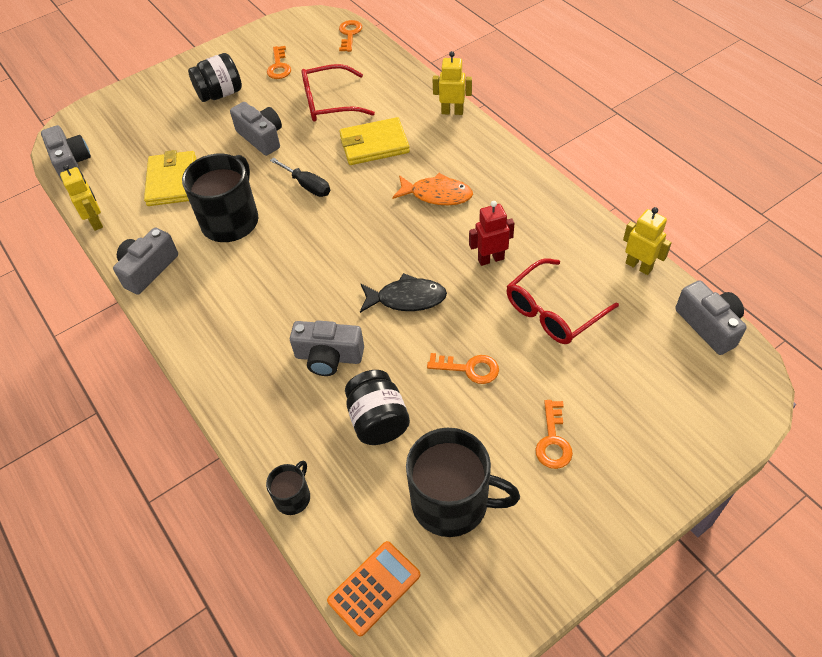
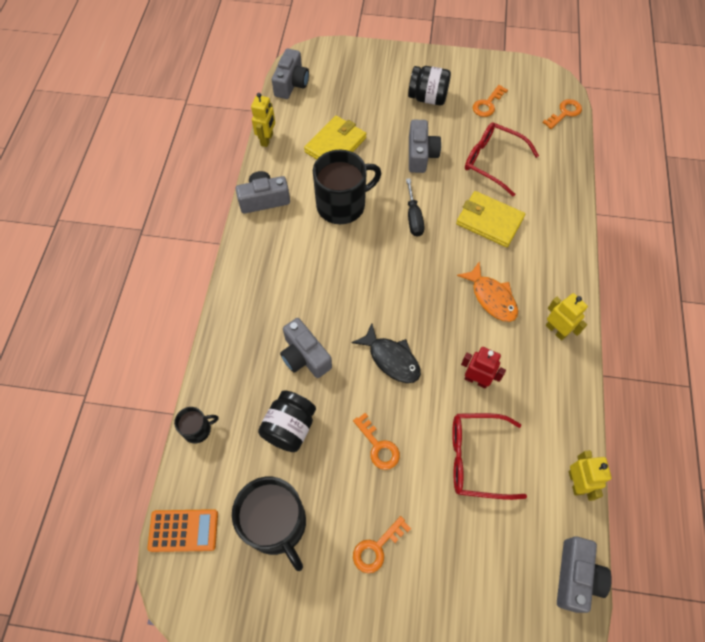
camera: 40 degrees right, 10 degrees up
(452, 111) = (573, 238): yellow robot -> yellow robot (556, 330)

